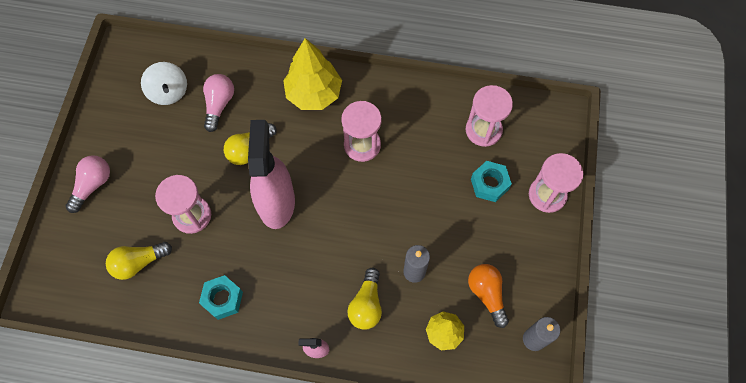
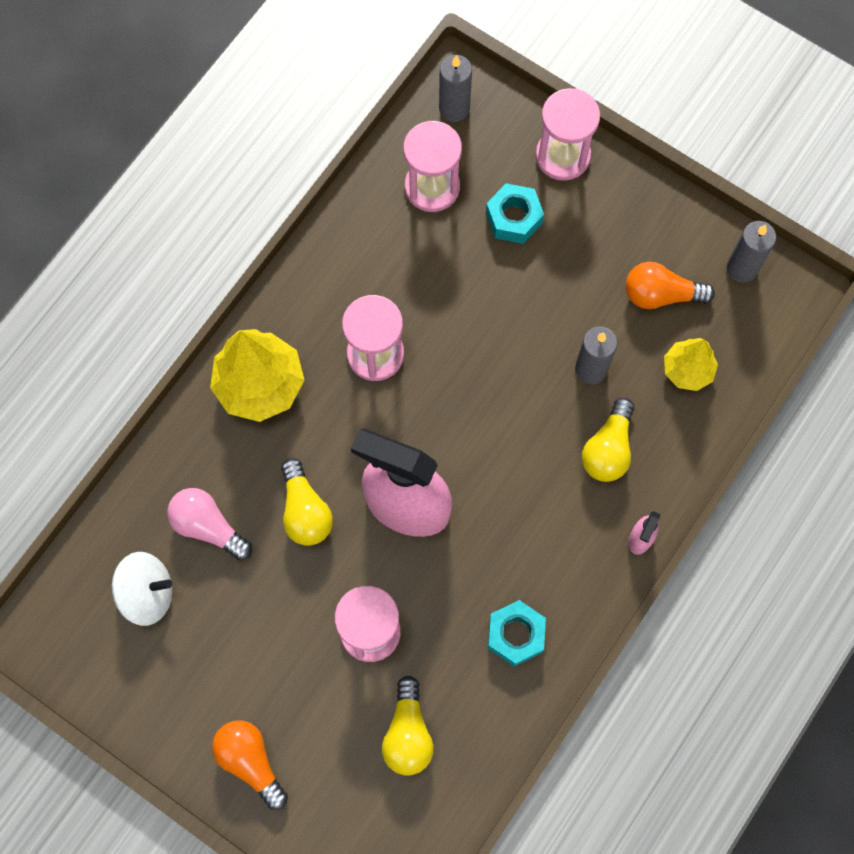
camera: 65 degrees left, 5 degrees up
(93, 185) = (250, 761): pink light bulb -> orange light bulb
(366, 305) = (608, 449): yellow light bulb -> yellow light bulb turned 75 degrees clockwise
(541, 120) = (454, 108): none -> grey candle

